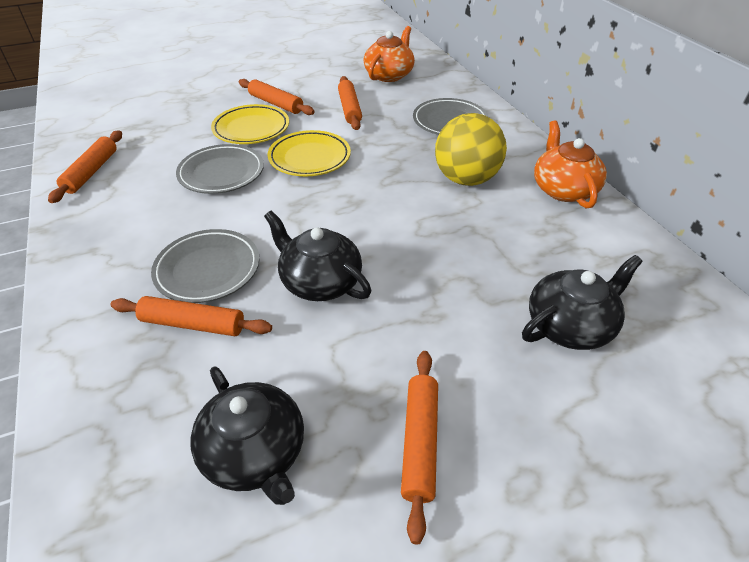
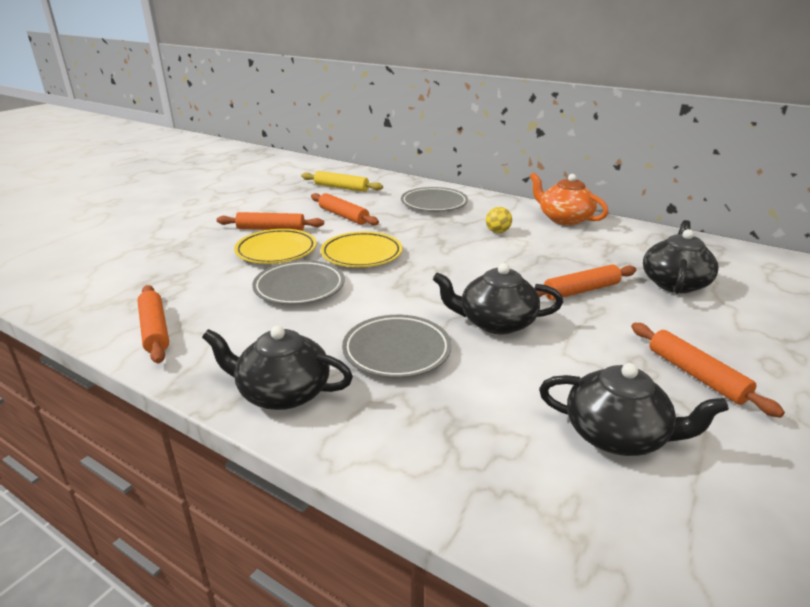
camera: 35 degrees left, 15 degrees down
(94, 266) = (282, 392): none -> black teapot
(193, 324) = (444, 388): orange rolling pin -> orange rolling pin (581, 290)
(389, 75) = (341, 188): orange teapot -> yellow rolling pin
(466, 179) = (497, 232): yellow ball -> yellow ball, size x0.44

